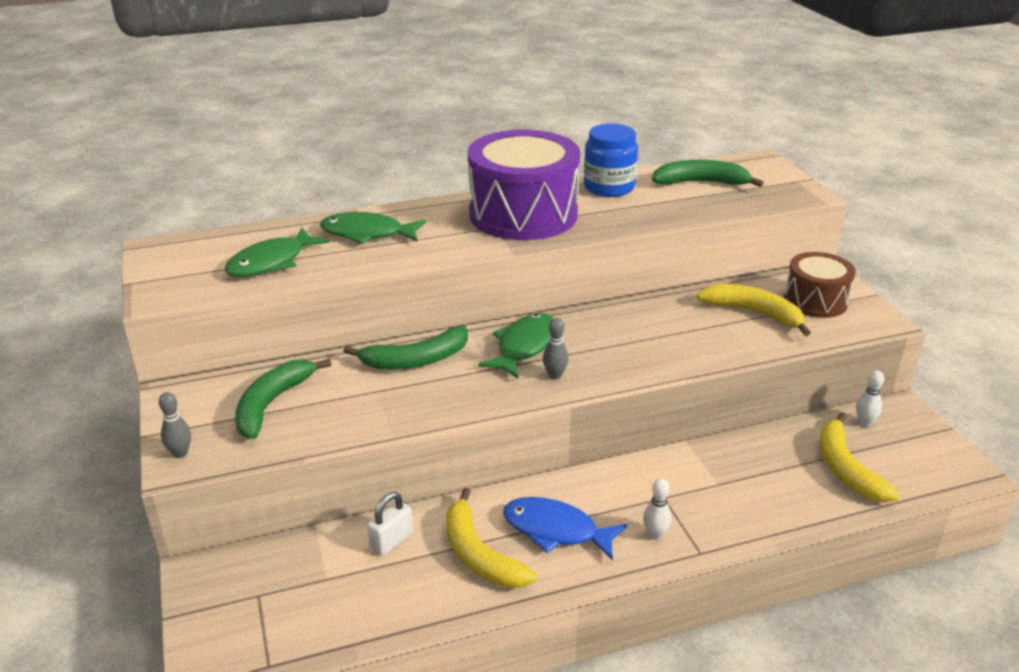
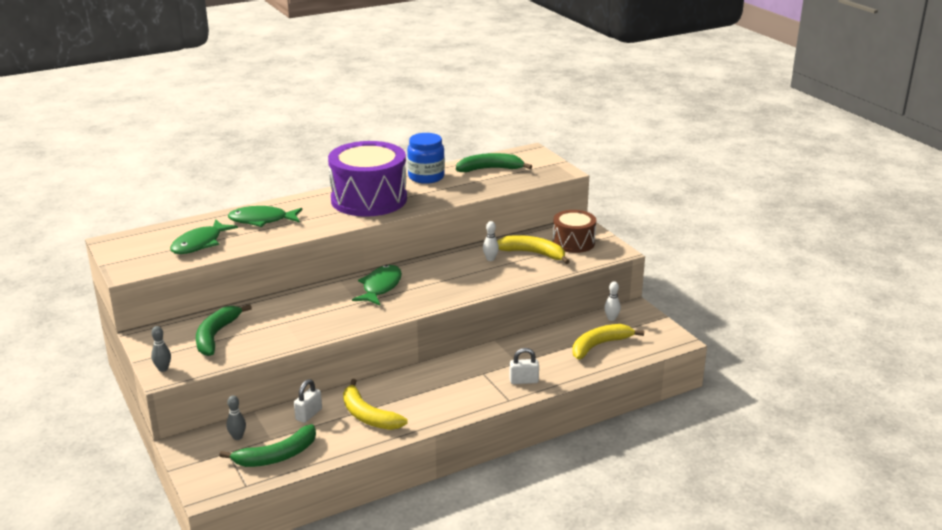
camera: 10 degrees left, 5 degrees down
(415, 360) = (307, 301): green banana -> green banana (277, 456)
(555, 375) = (404, 302): grey bowling pin -> grey bowling pin (237, 437)
(555, 530) = (415, 398): blue fish -> none
(655, 535) = (479, 393): white bowling pin -> white bowling pin (490, 259)
(725, 519) = (524, 381): none -> white padlock
(846, 468) = (599, 345): yellow banana -> yellow banana turned 75 degrees clockwise

